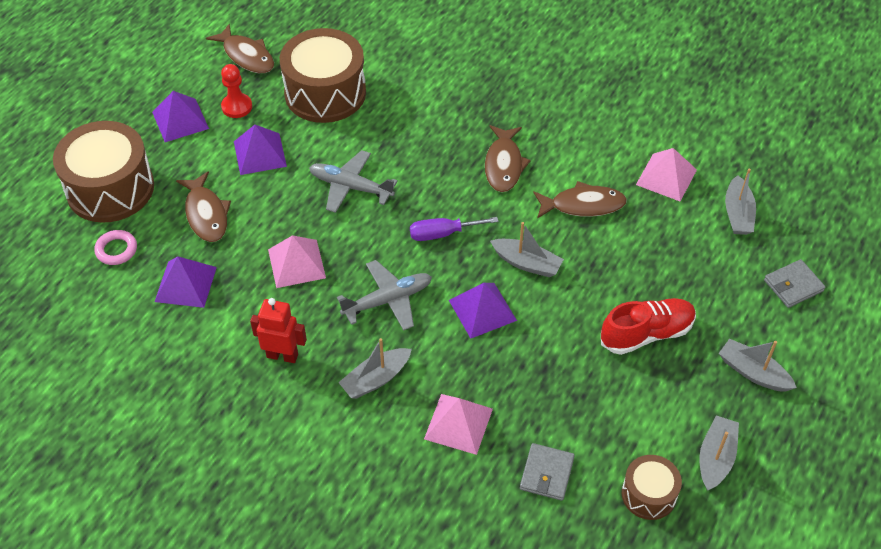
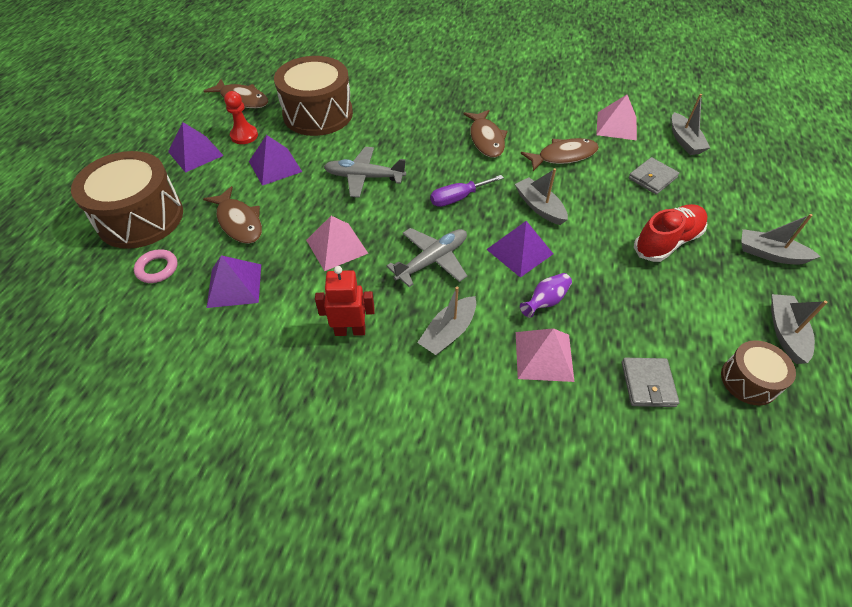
camera: 15 degrees left, 0 degrees up
(485, 369) = (545, 301): none -> purple vase
(526, 263) = (539, 207): grey boat -> grey boat turned 135 degrees counterclockwise
(793, 285) = (757, 182): grey wallet -> grey wallet (652, 178)

